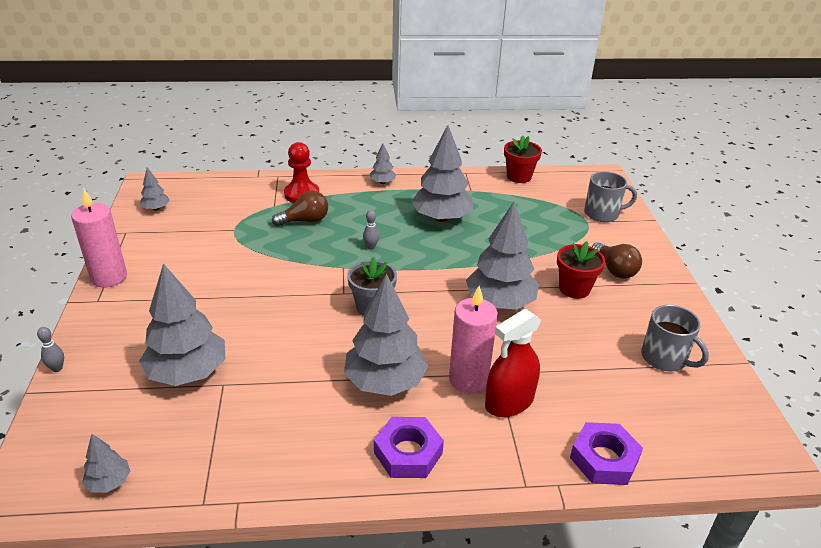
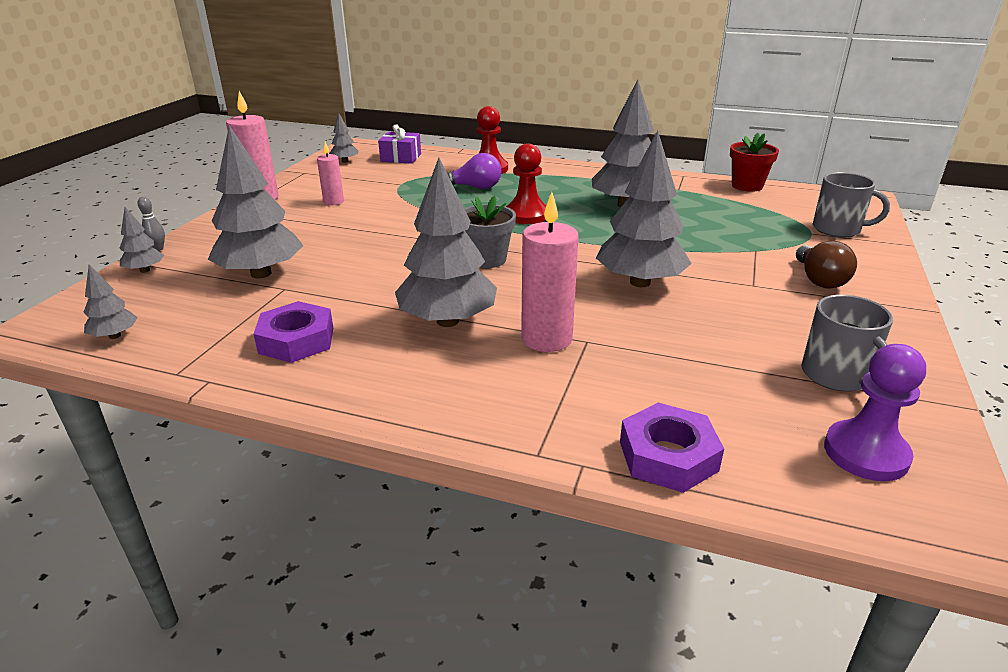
camera: 25 degrees right, 5 degrees down
(186, 266) = (333, 202): none -> pink candle
(208, 193) = (401, 158): none -> purple gift
(305, 221) = (475, 187): brown light bulb -> purple light bulb
(371, 247) = (526, 215): grey bowling pin -> red pawn
(382, 182) = (581, 171): grey tree -> grey tree (145, 270)
(408, 453) = (419, 386): purple nut -> purple nut (296, 340)
(509, 402) = (581, 370): red spray bottle -> none
(574, 289) = (749, 287): red flower pot -> none
(708, 418) = (865, 453): none -> purple pawn

